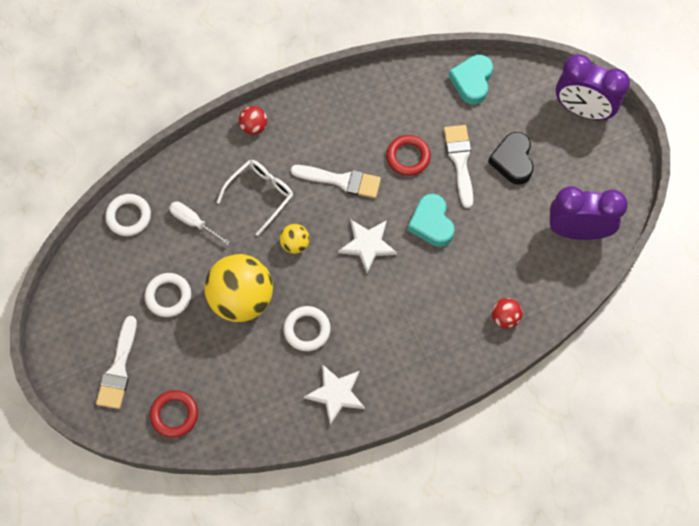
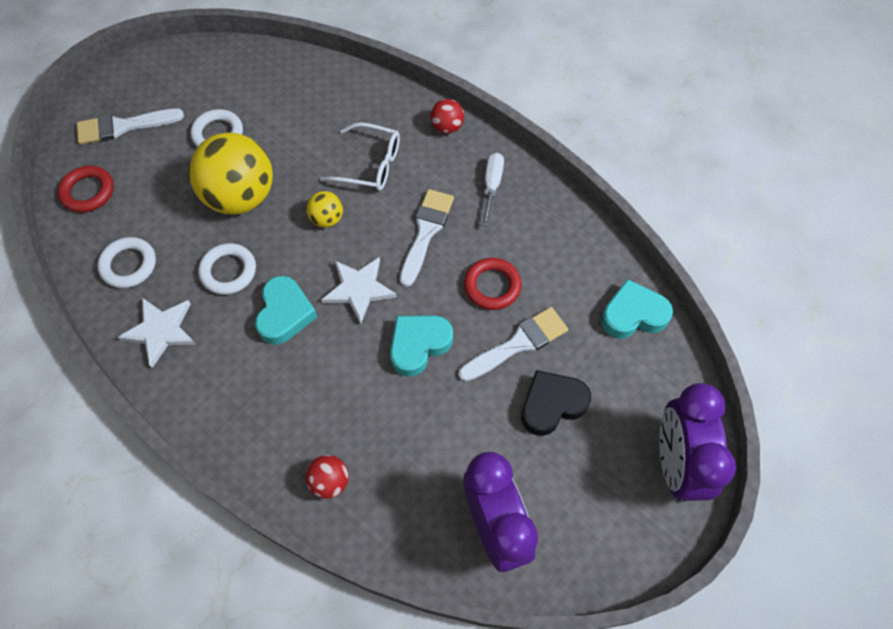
camera: 65 degrees right, 5 degrees down
(129, 216) = (291, 68): white ring -> white ring (129, 265)
(193, 222) = (310, 121): white screwdriver -> white screwdriver (492, 185)
(341, 181) = (426, 232): white brush -> white brush turned 150 degrees counterclockwise
(363, 302) = (285, 314): none -> turquoise heart

